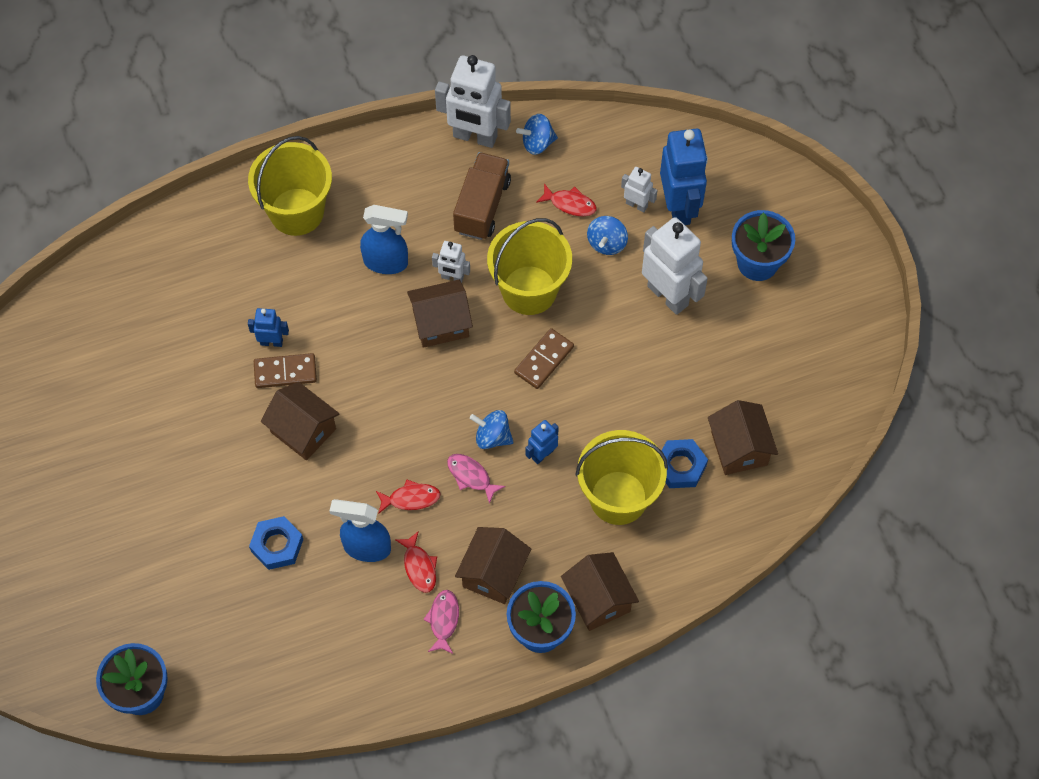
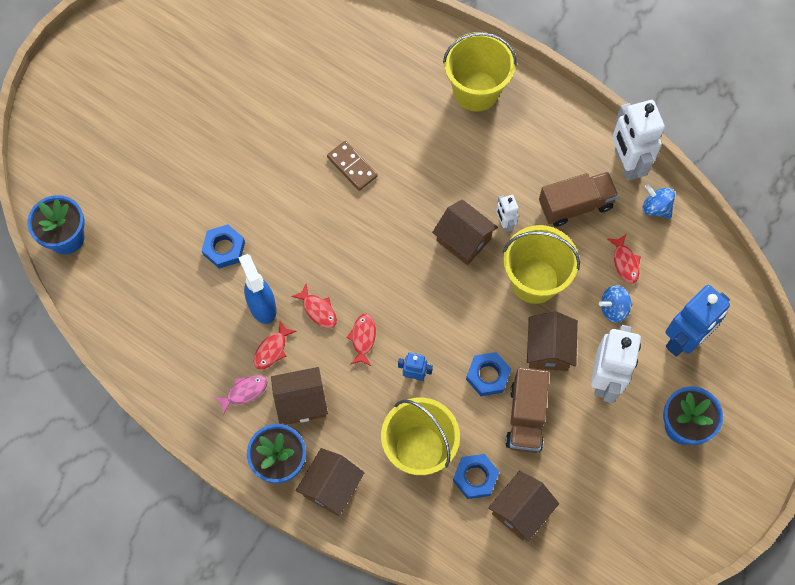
camera: 55 degrees right, 5 degrees up
(271, 342) = (367, 143): blue robot -> none
(303, 430) = (318, 207): brown house -> brown house (549, 349)
(386, 262) = (482, 173): blue spray bottle -> none
(471, 476) = (363, 338): pink fish -> red fish
(492, 437) = (403, 332): blue spinning top -> none
(544, 360) = (488, 327): brown domino -> none
(591, 391) = (488, 375): none -> blue nut
(636, 205) = (661, 308): white robot -> none
(654, 385) = (526, 417): none -> brown truck

